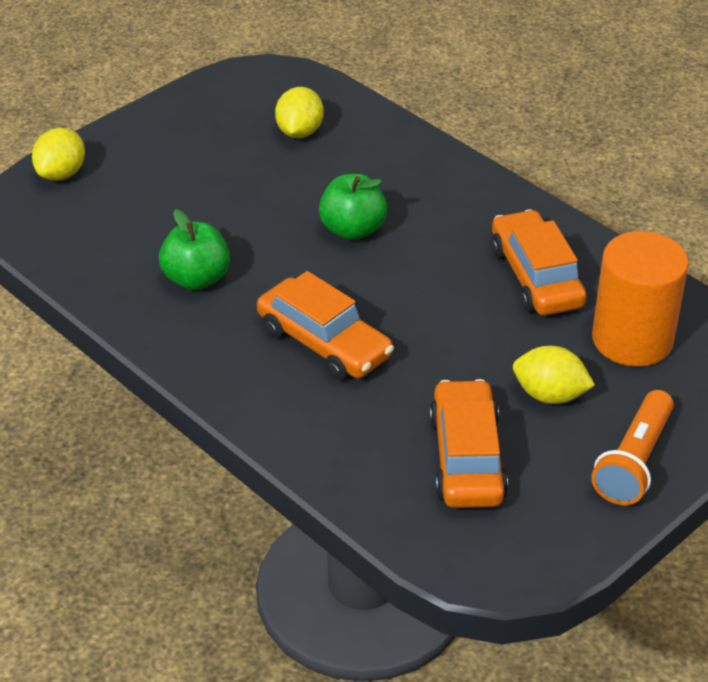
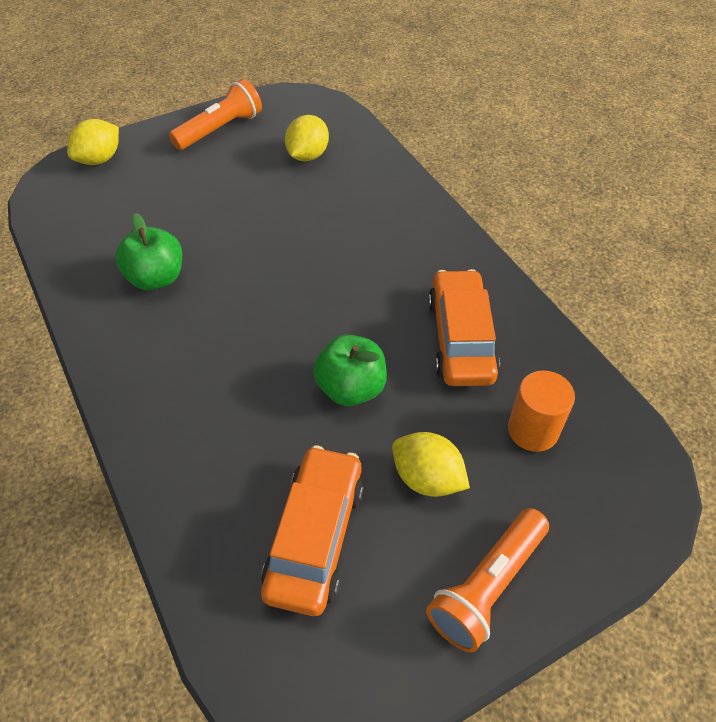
camera: 15 degrees right, 10 degrees up
(185, 120) = (220, 129): none -> orange flashlight
(324, 343) = (235, 368): orange car -> none
(352, 230) = (312, 256): green apple -> green apple (351, 388)
(632, 339) = (533, 430): orange cylinder -> orange cylinder, size x0.62

